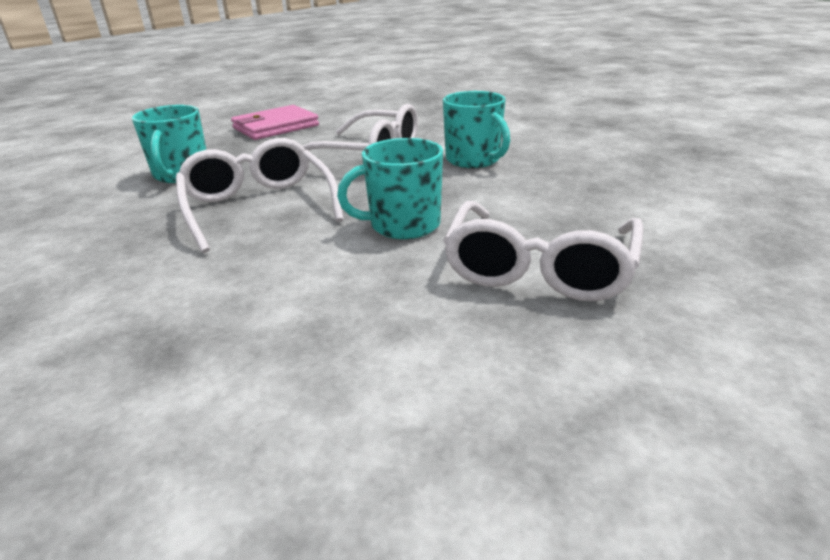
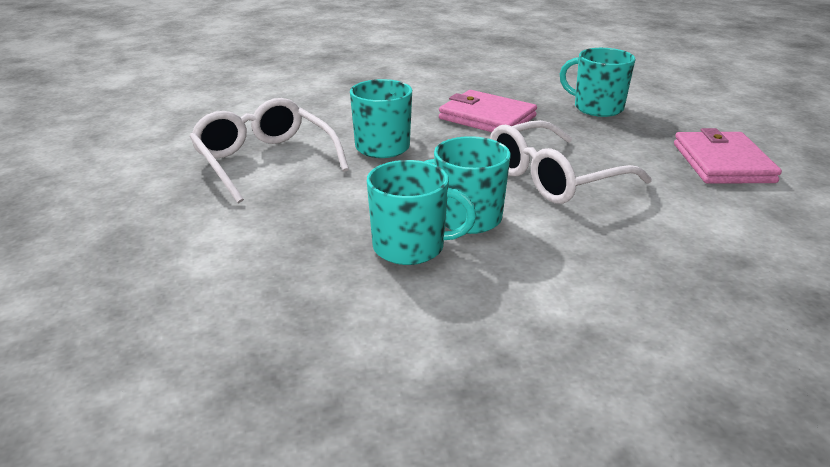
camera: 125 degrees right, 0 degrees up
(258, 207) = (487, 117): white glasses -> pink wallet
(538, 161) = (410, 247): none -> turquoise mug

